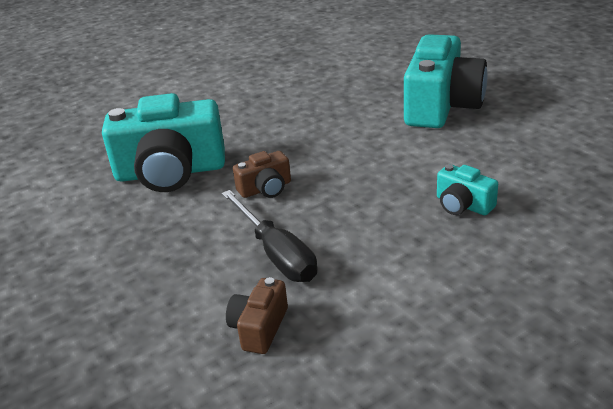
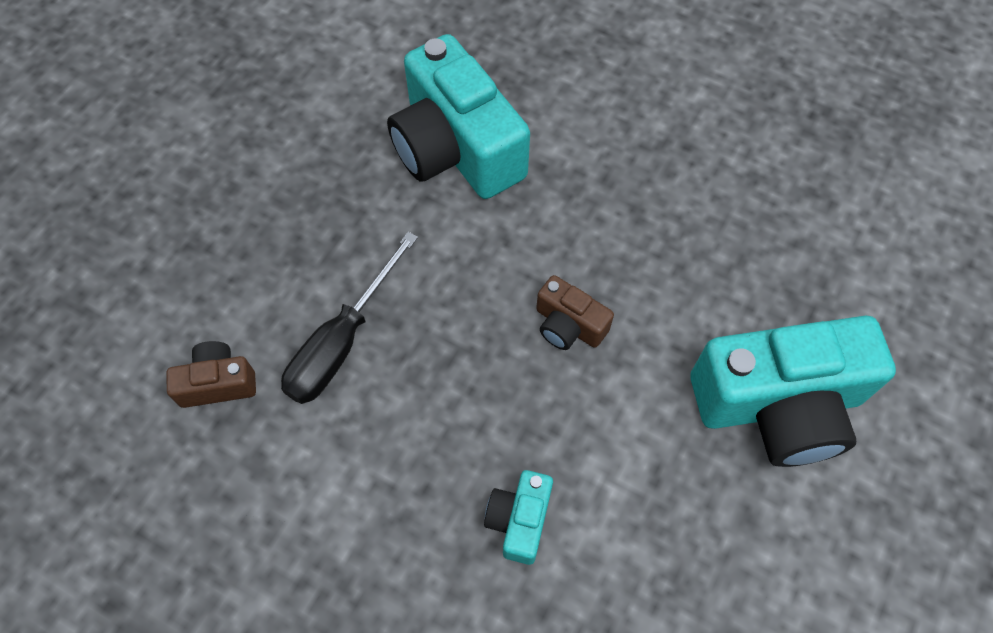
camera: 60 degrees right, 30 degrees up
(265, 189) = (463, 269): brown camera -> brown camera (568, 325)

